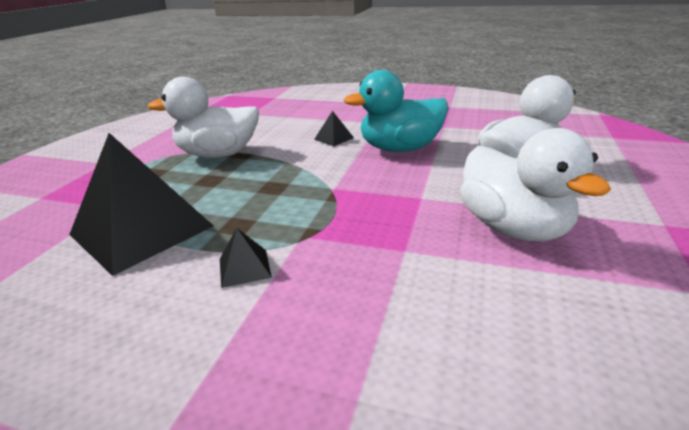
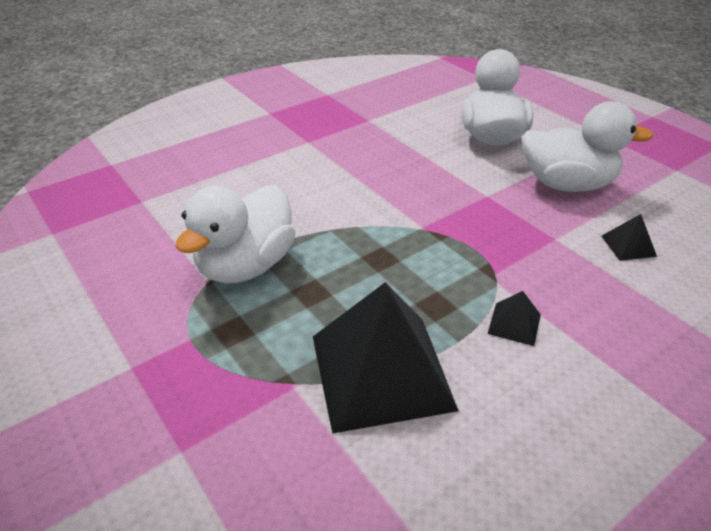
camera: 55 degrees left, 10 degrees up
(334, 138) = (311, 181): black pyramid -> black pyramid (628, 246)
(400, 149) = (386, 161): turquoise duck -> none

